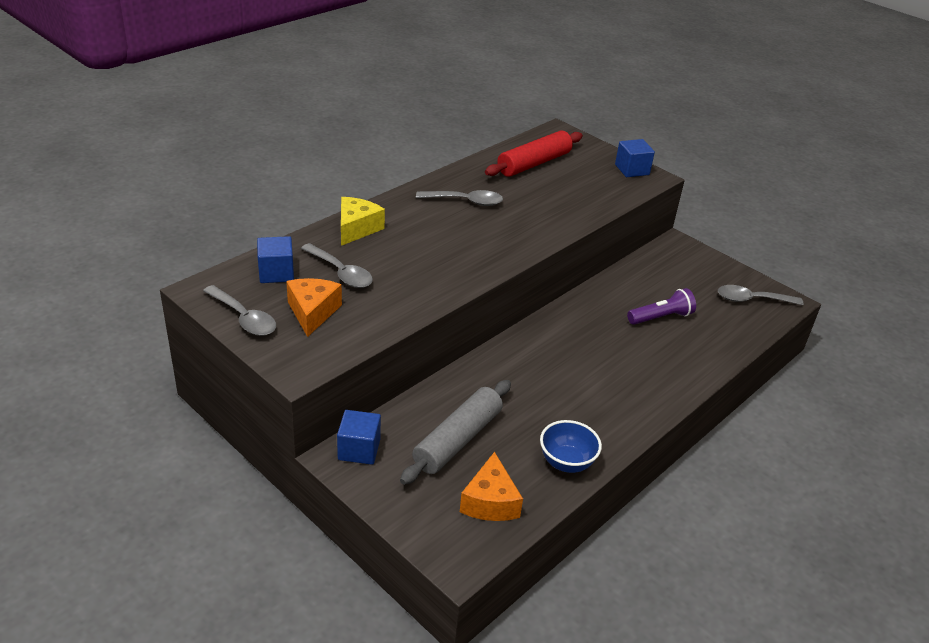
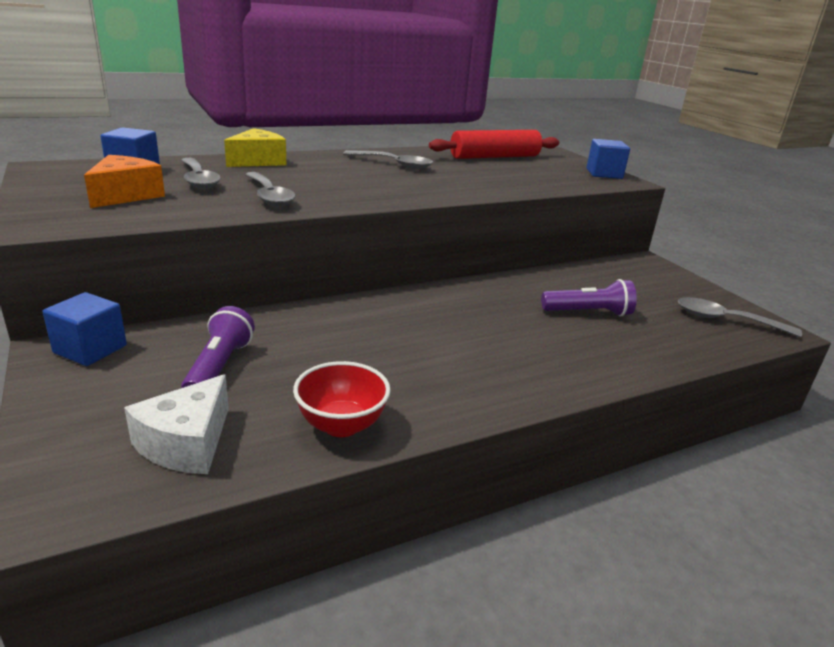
camera: 20 degrees right, 10 degrees down
(244, 318) = (49, 187): grey spoon -> grey spoon (269, 196)
(457, 440) = (219, 367): grey rolling pin -> purple flashlight
(490, 502) = (187, 443): orange cheese -> white cheese
(566, 462) = (341, 425): blue bowl -> red bowl

